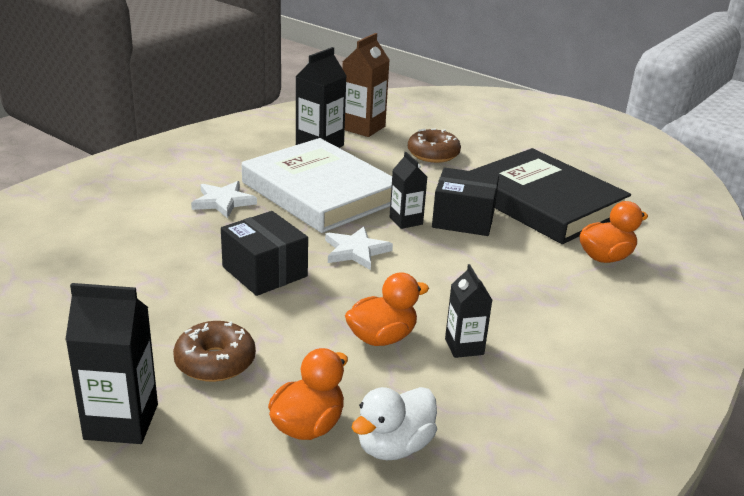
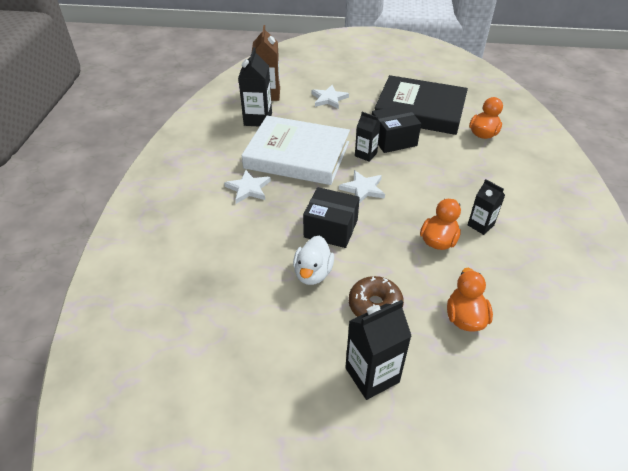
camera: 30 degrees left, 15 degrees up
(394, 446) = (514, 305): white duck -> white duck (313, 273)
(433, 154) = (329, 99): brown donut -> white star

